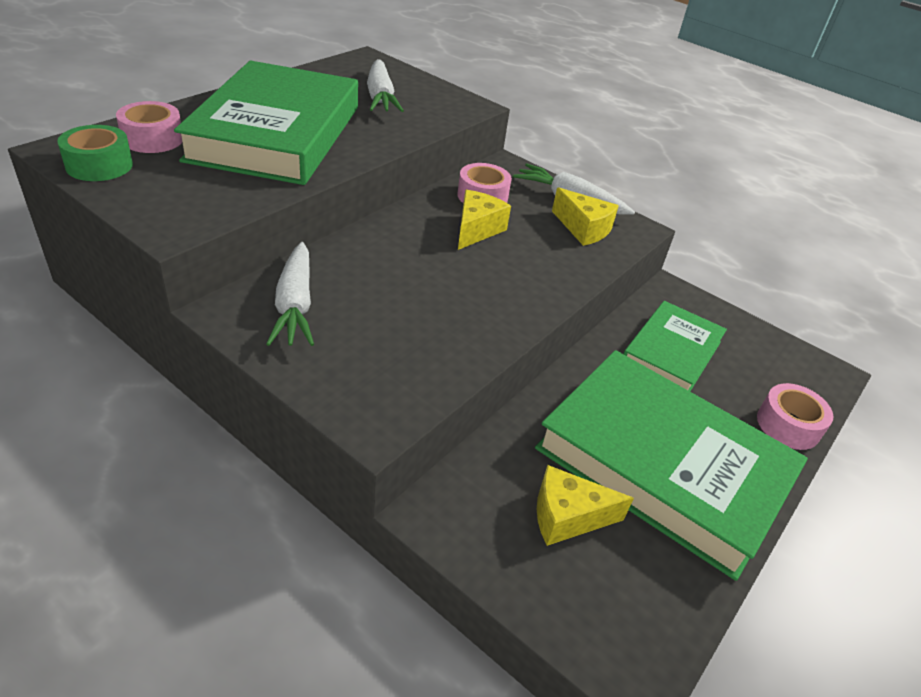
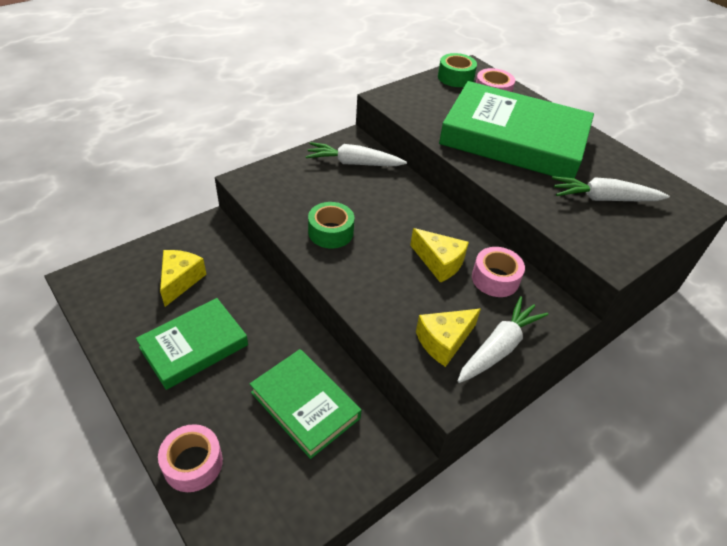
camera: 105 degrees right, 5 degrees up
(463, 315) = (330, 232): none -> green tape
(663, 465) = (194, 346): green book -> green book, size x0.56

